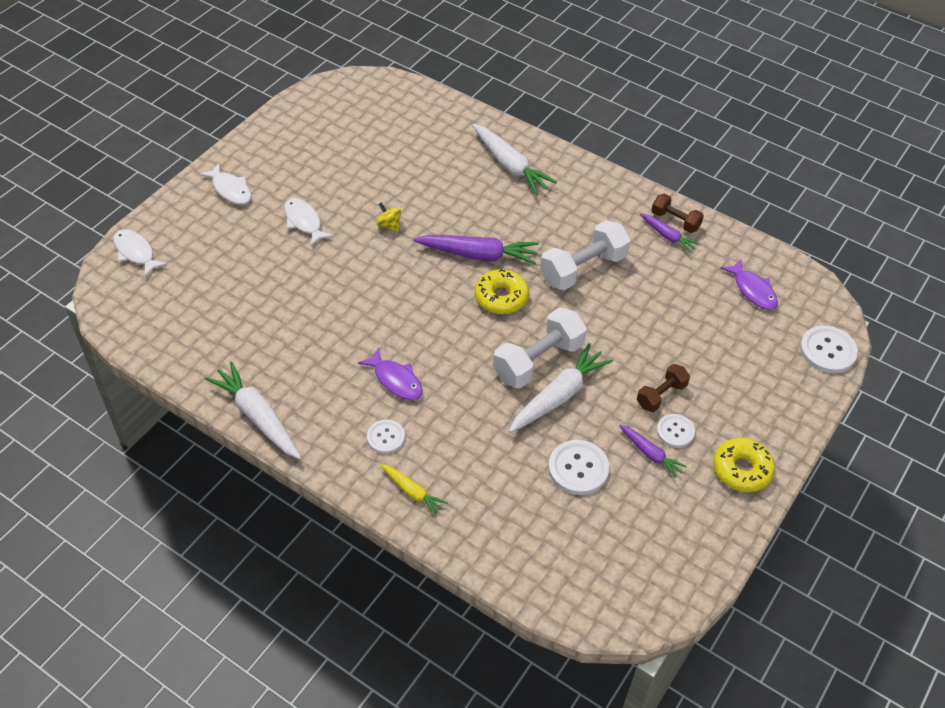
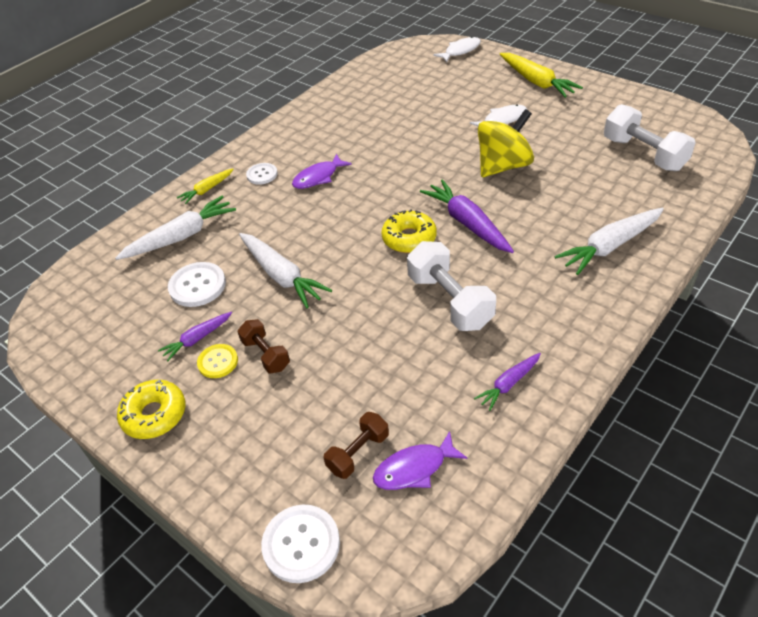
camera: 100 degrees right, 5 degrees down
(230, 189) = (536, 82): white fish -> yellow carrot
(257, 416) = (296, 115): white carrot -> white carrot (181, 236)
(389, 225) = (503, 166): yellow spinning top -> yellow spinning top, size x2.35
(478, 255) = (467, 223): purple carrot -> purple carrot turned 135 degrees clockwise
(538, 361) = (326, 263): white dumbbell -> white dumbbell (643, 154)
(675, 221) = (538, 395): brown dumbbell -> brown dumbbell (358, 453)
(675, 431) = (218, 362): white button -> yellow button

